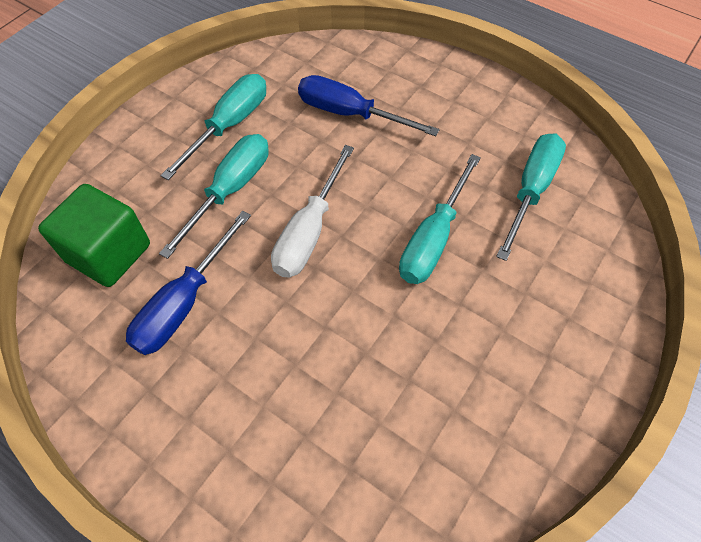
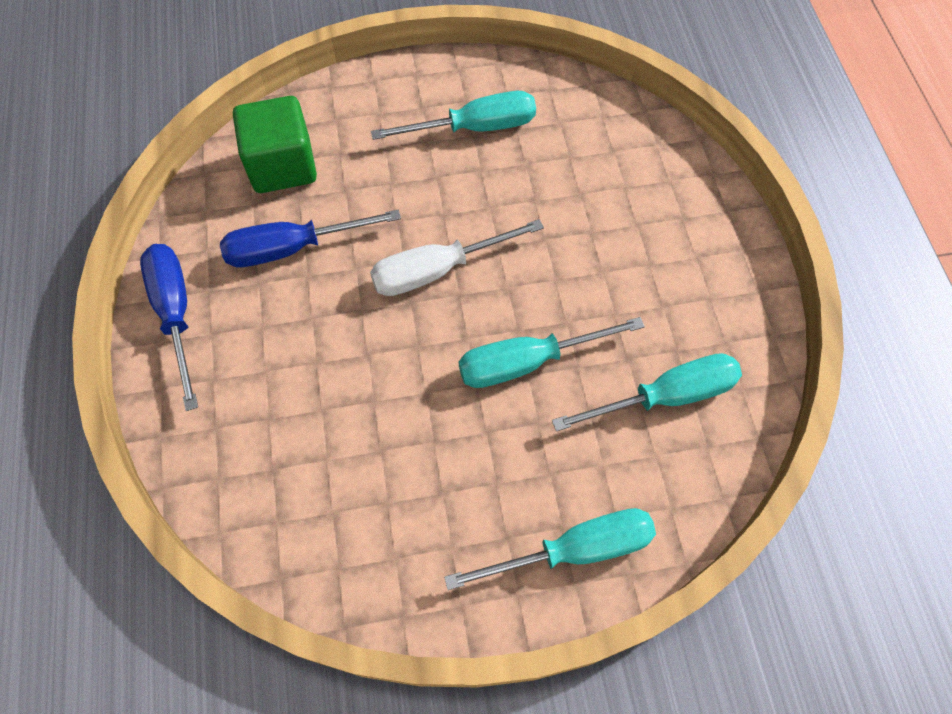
camera: 45 degrees right, 5 degrees up
(230, 190) = (416, 186): turquoise screwdriver -> turquoise screwdriver (574, 550)
(350, 114) = (585, 195): blue screwdriver -> blue screwdriver (176, 314)

